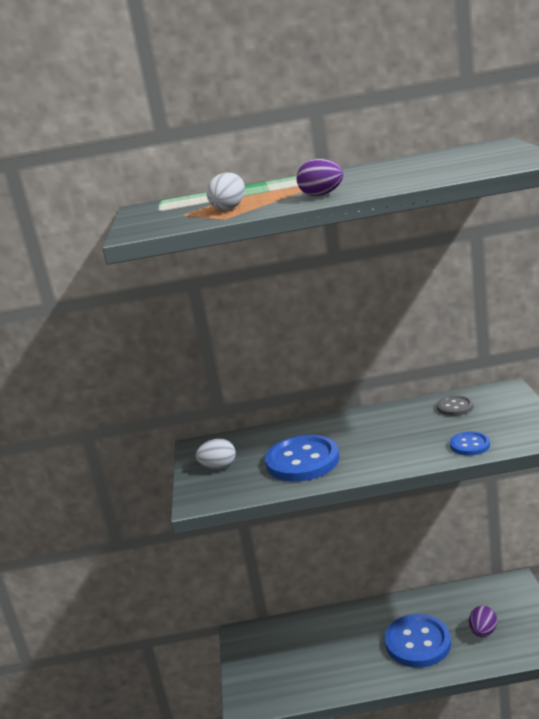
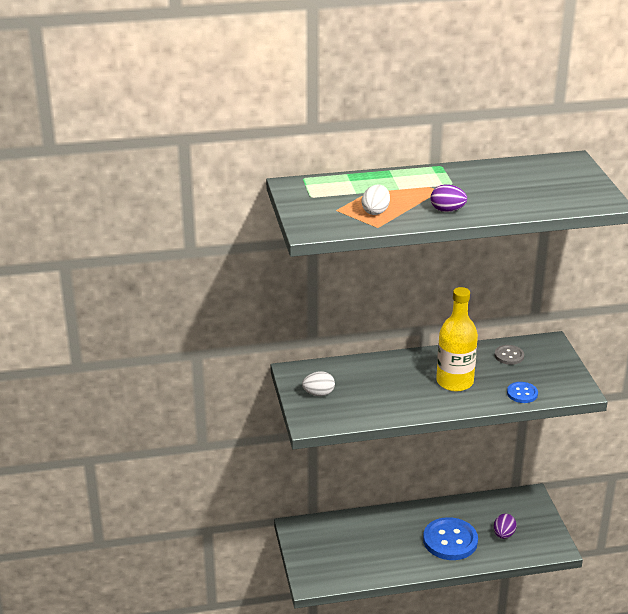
camera: 10 degrees left, 10 degrees up
(302, 461) = (389, 395): blue button -> none
(385, 440) = (454, 382): none -> yellow bottle

